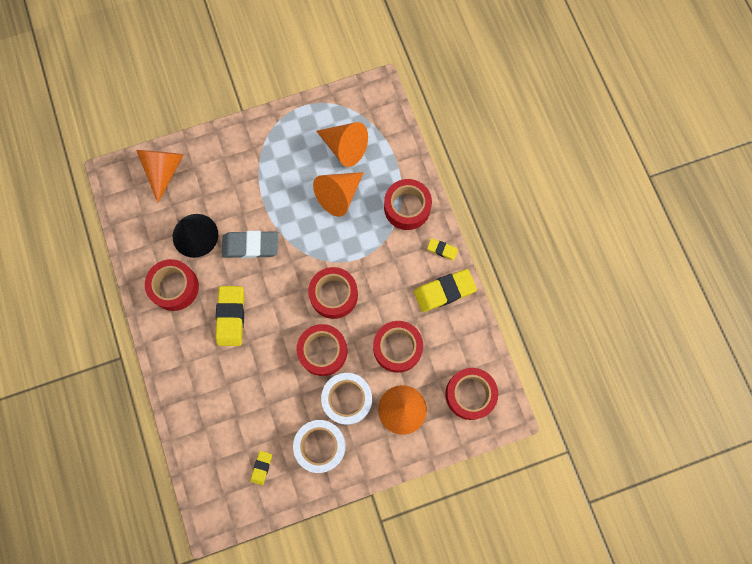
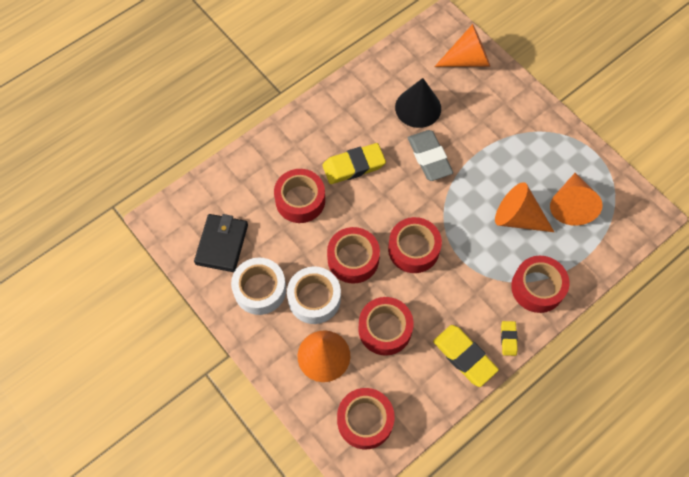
camera: 70 degrees right, 10 degrees down
(174, 287) = (361, 109): red tape -> red tape (300, 200)
(261, 467) = (222, 244): yellow eraser -> black wallet

